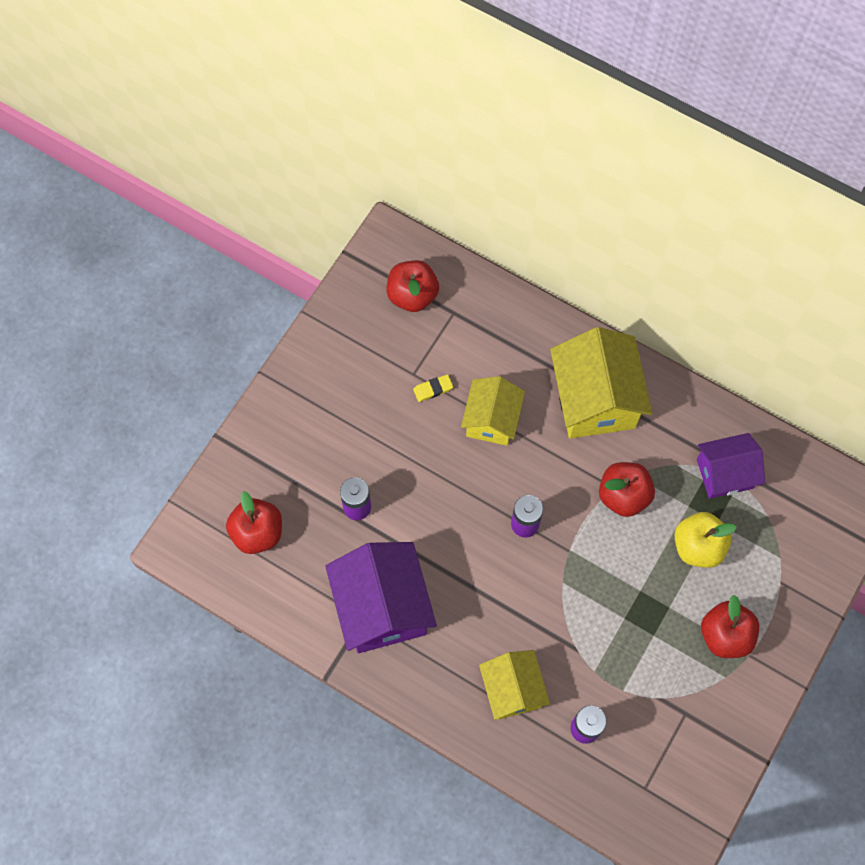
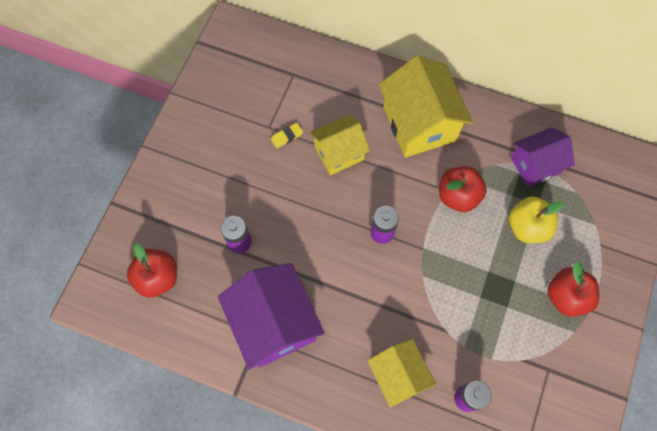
camera: 10 degrees left, 0 degrees up
(412, 295) = (258, 66): red apple -> none
(491, 420) = (339, 153): yellow house -> yellow house turned 60 degrees clockwise

